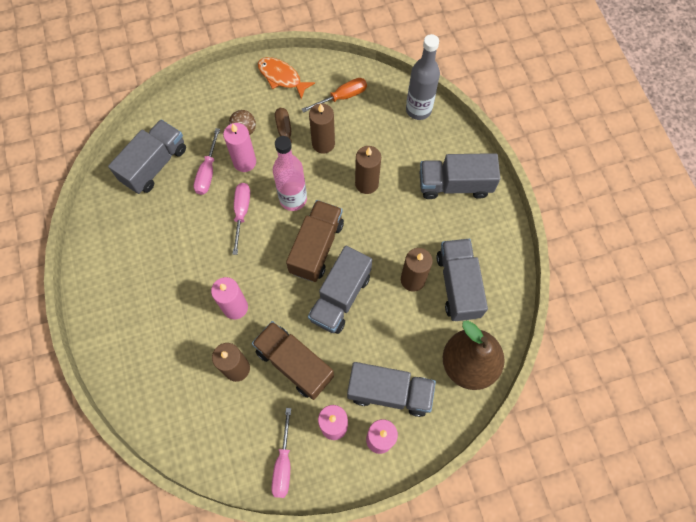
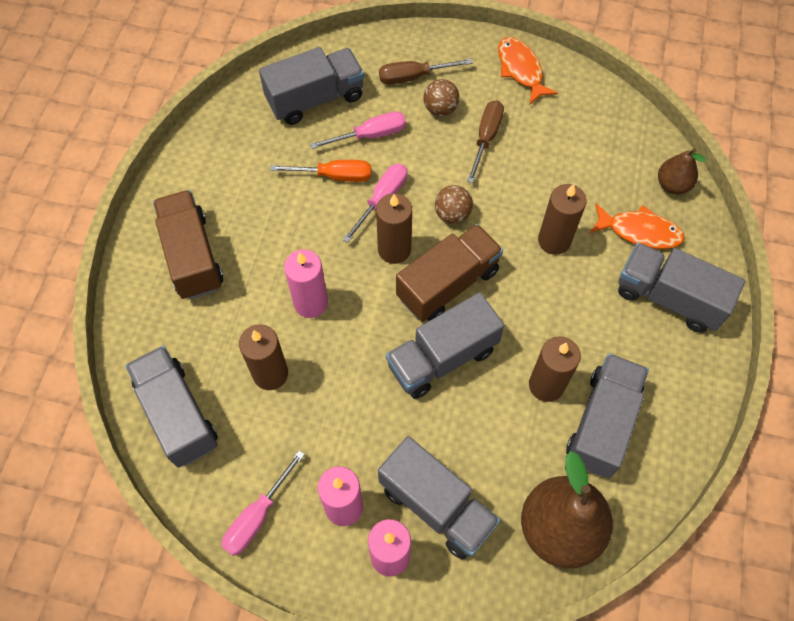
camera: 30 degrees right, 5 degrees down
(191, 429) = (177, 414): none -> grey truck
(208, 172) = (370, 135): pink screwdriver -> pink screwdriver turned 150 degrees counterclockwise
(213, 116) = (413, 77): none -> brown screwdriver
(244, 162) = (420, 144): pink candle -> none
(293, 199) = (452, 214): pink bottle -> brown ball
(294, 364) = (340, 406): brown truck -> brown truck (192, 256)
(323, 143) = (527, 168): brown candle -> brown candle (394, 249)
(342, 97) = (582, 125): orange screwdriver -> orange screwdriver (334, 176)
(415, 151) = (639, 231): none -> orange fish
(418, 110) = (672, 185): grey bottle -> brown pear

